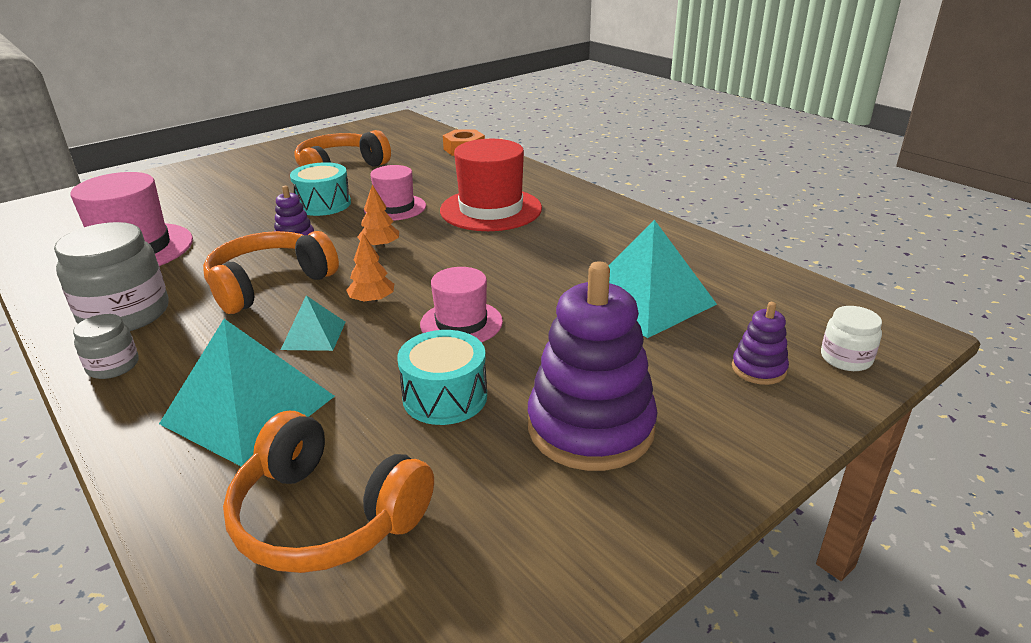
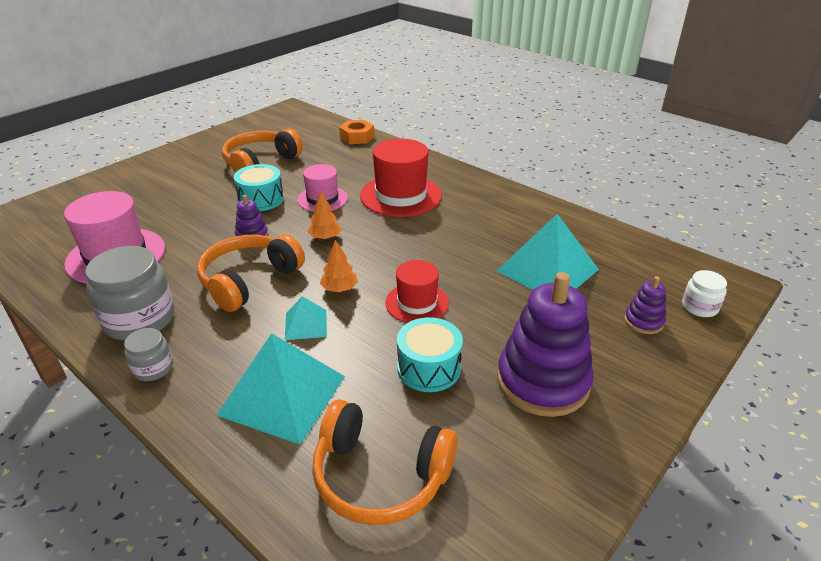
camera: 10 degrees left, 5 degrees up
(461, 323) = (417, 303): pink hat -> red hat

